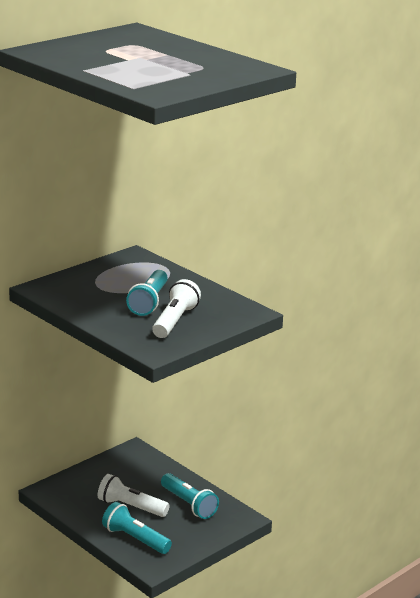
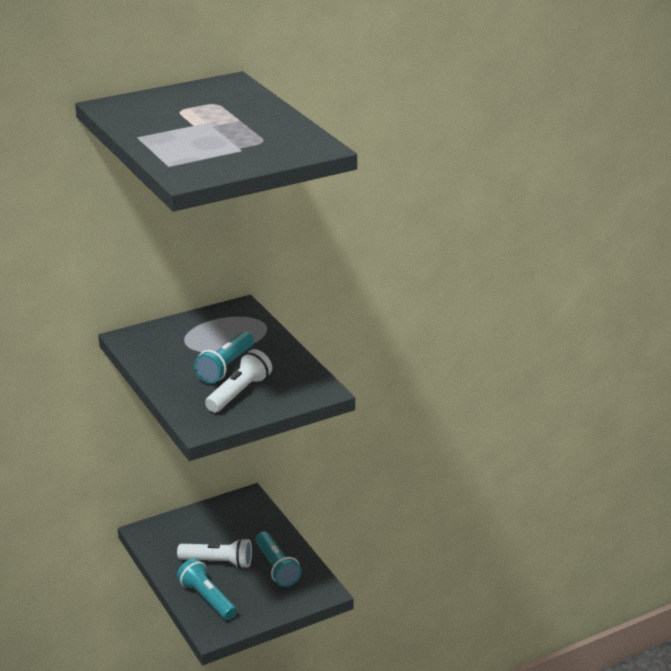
camera: 15 degrees right, 5 degrees up
(131, 507) = (218, 562): white flashlight -> white flashlight turned 150 degrees clockwise

